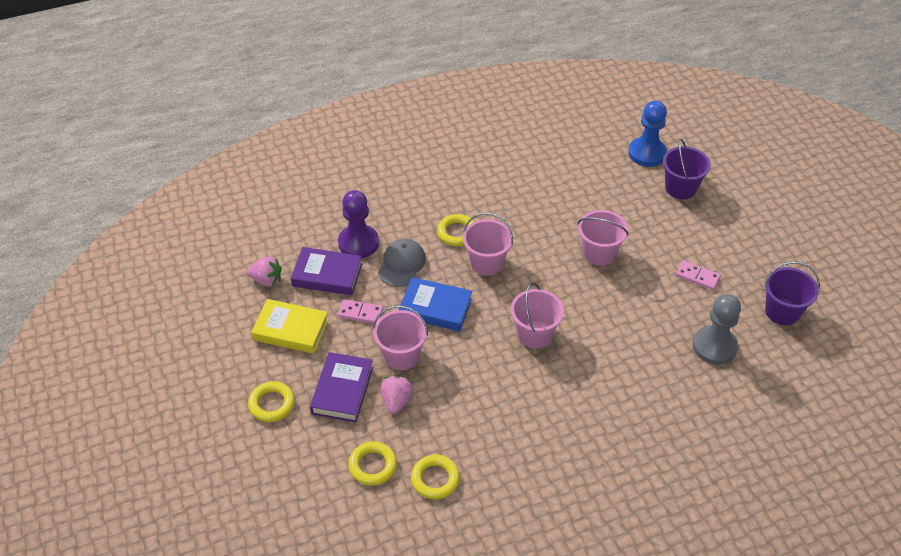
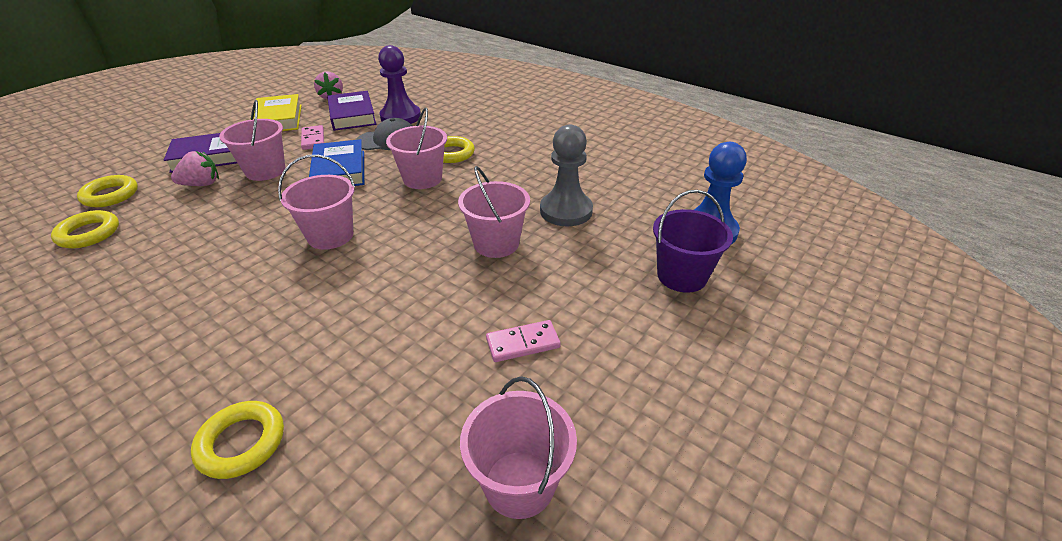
camera: 60 degrees right, 10 degrees down
(272, 404) = (187, 134): yellow ring -> yellow ring (241, 443)
(697, 276) = (523, 343): pink domino -> pink domino turned 75 degrees clockwise
(714, 346) = (383, 409): grey pawn -> grey pawn (566, 211)
(782, 311) = (519, 484): purple bucket -> pink bucket

